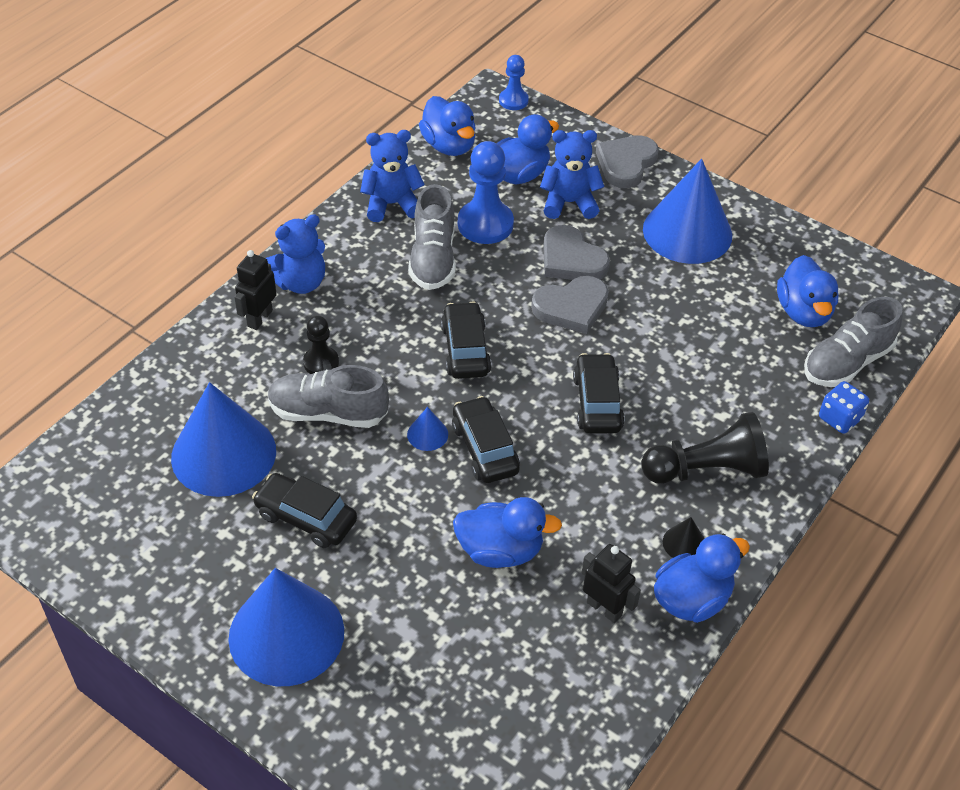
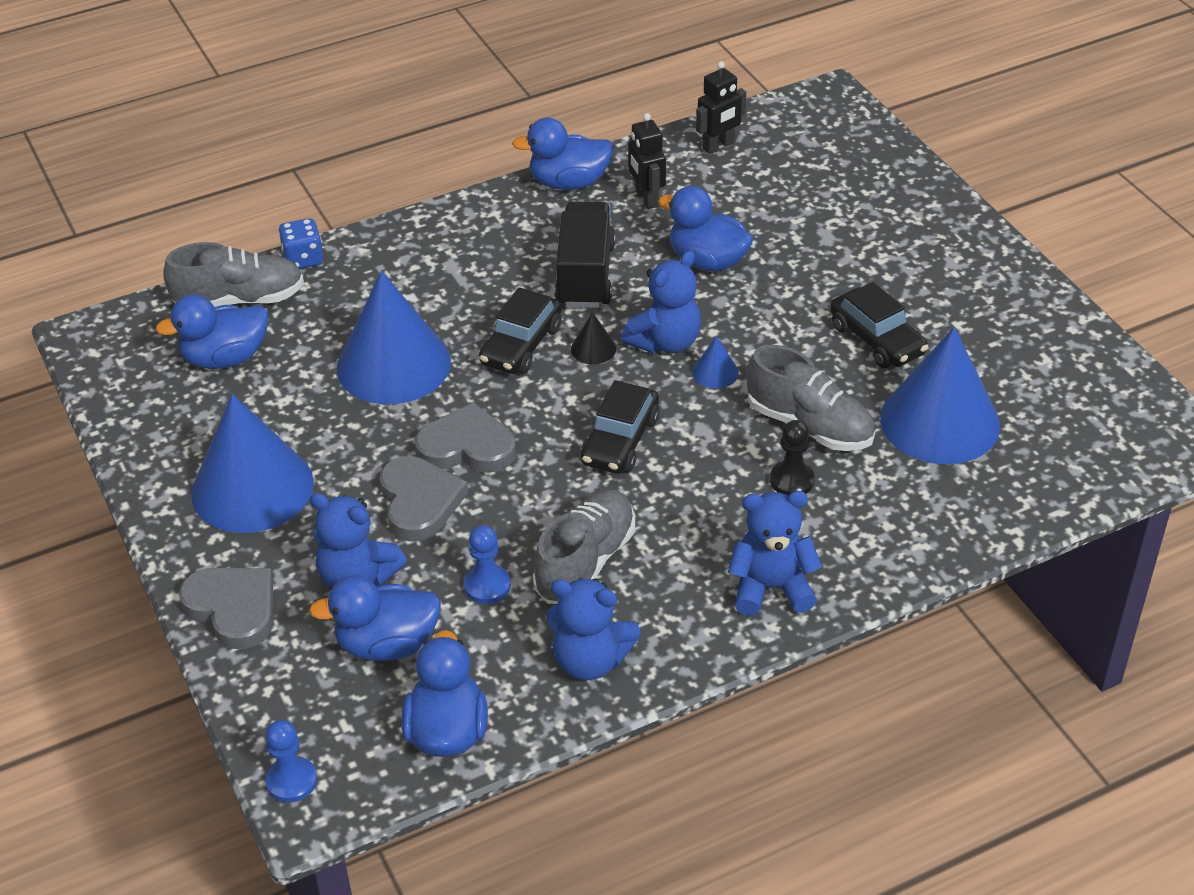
camera: 150 degrees left, 5 degrees down
(259, 318) = (842, 558): black robot -> black robot (718, 146)
(286, 634) = (932, 262): blue cone -> blue cone (393, 364)
(485, 224) = (487, 586): blue pawn -> blue pawn, size x0.58
(485, 448) = (665, 342): black car -> blue teddy bear
(596, 492) = (585, 275): none -> black truck
(626, 164) = (233, 609): grey heart -> grey heart turned 105 degrees counterclockwise
(684, 543) = (540, 218): black cone -> black cone (593, 348)
(706, 469) = (468, 260): black pawn -> none
(803, 312) = (225, 358): blue duck -> blue duck turned 135 degrees counterclockwise

